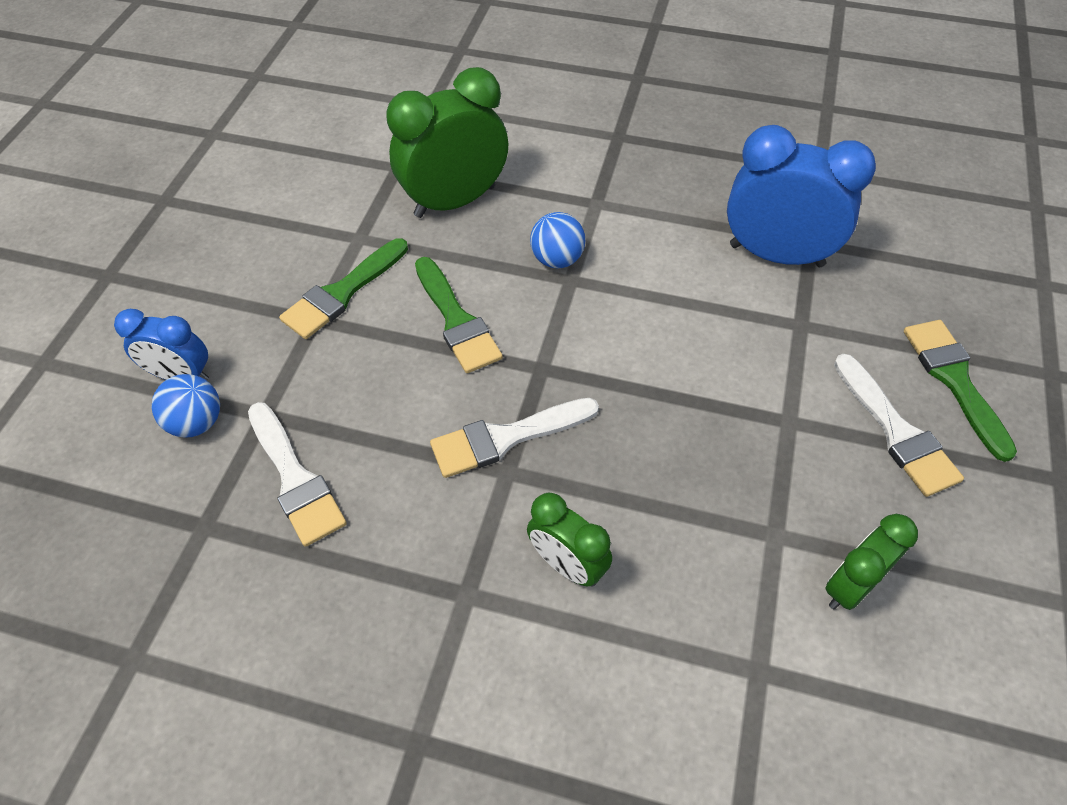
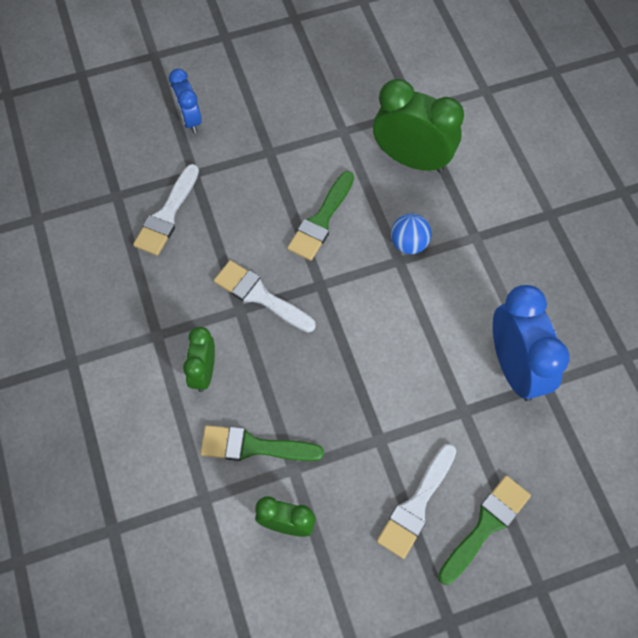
camera: 55 degrees right, 10 degrees up
(197, 422) = (168, 148): blue ball -> none
(342, 293) = (297, 151): green brush -> green brush (253, 446)

